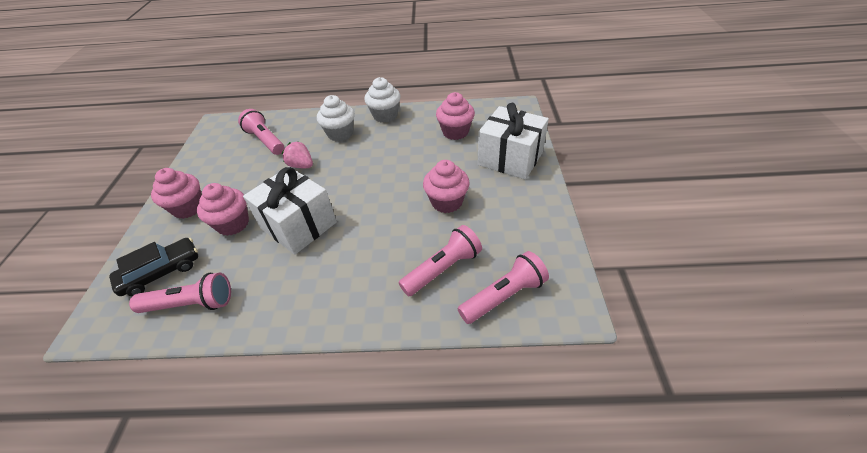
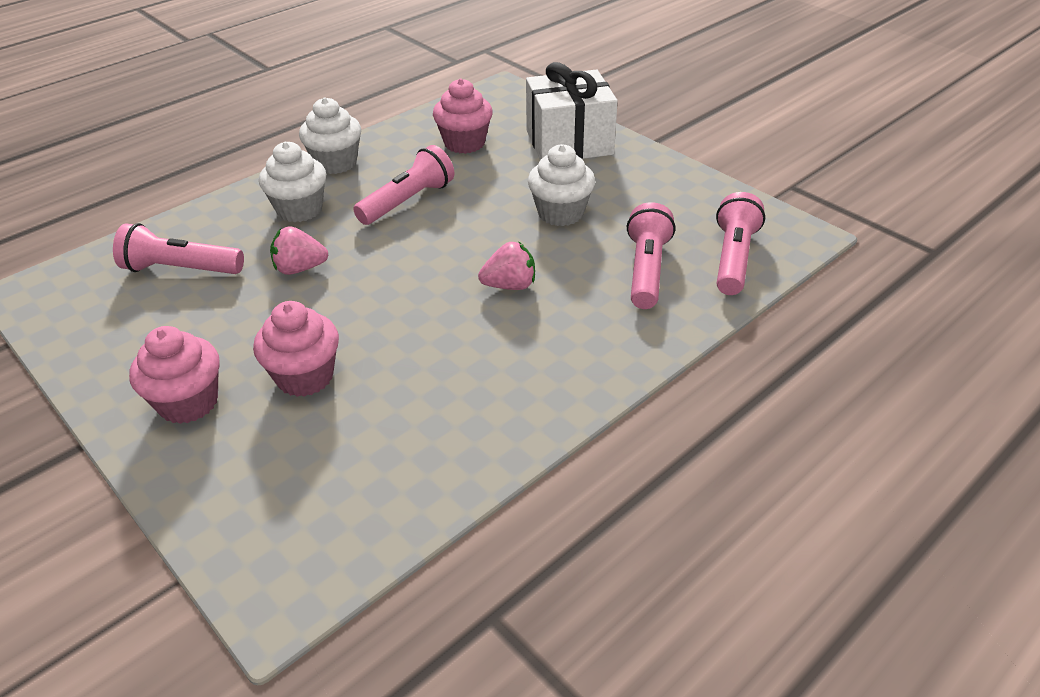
camera: 45 degrees left, 5 degrees down
(161, 272) = (284, 483): black car -> none
(191, 304) = (395, 478): pink flashlight -> pink flashlight (408, 201)
(298, 225) = (409, 326): white gift -> none
(366, 231) = (510, 285): none -> pink strawberry
(447, 202) = (560, 213): pink cupcake -> white cupcake

